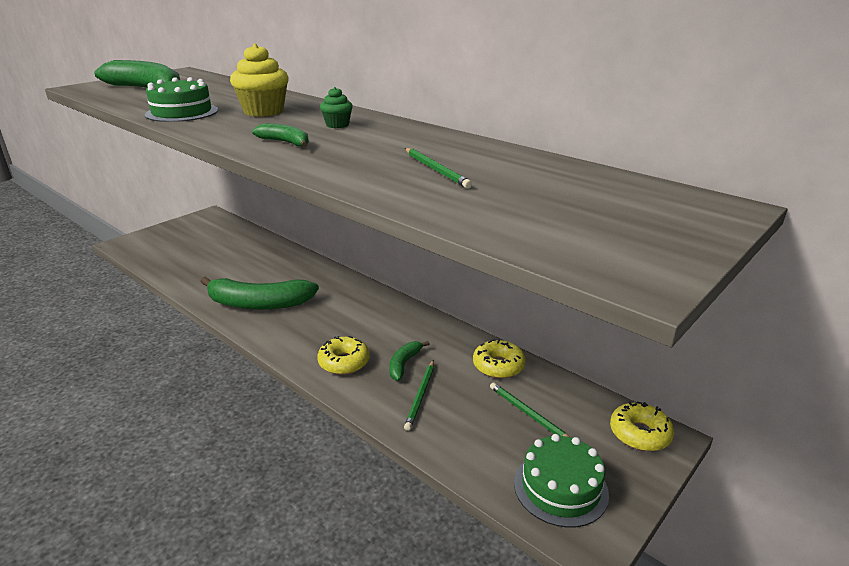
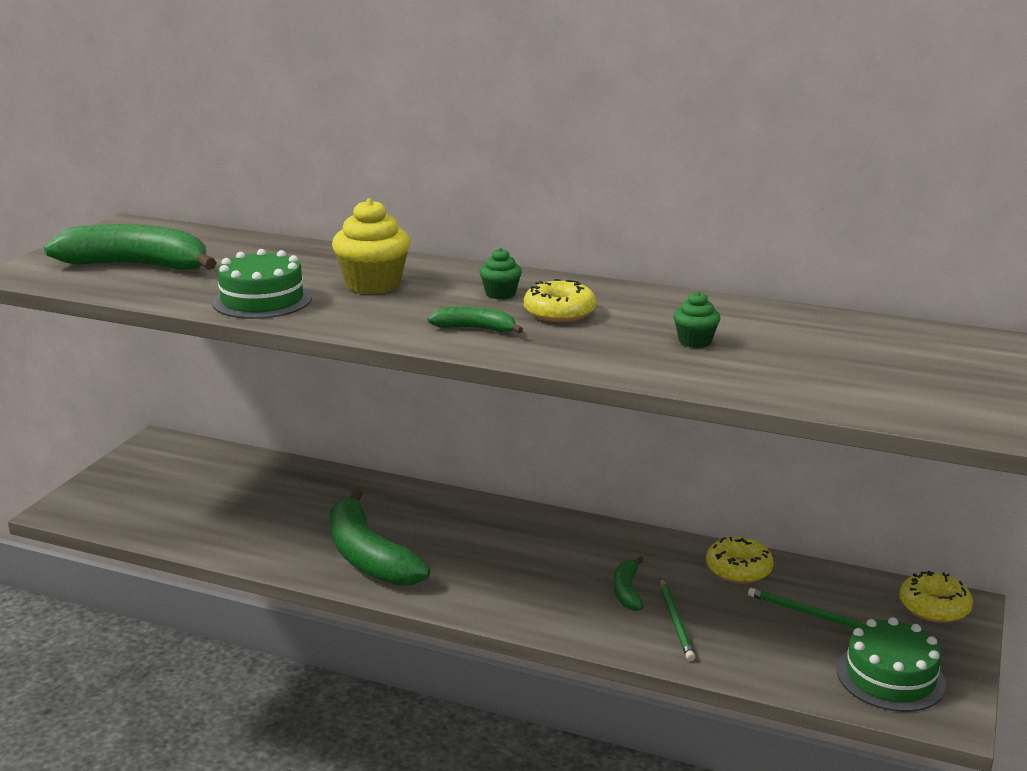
camera: 20 degrees left, 5 degrees down
(259, 304) = (368, 556): green banana -> green banana turned 75 degrees clockwise
(344, 362) = (551, 604): yellow donut -> yellow donut (559, 313)
(436, 170) = (695, 341): green pencil -> green cupcake

